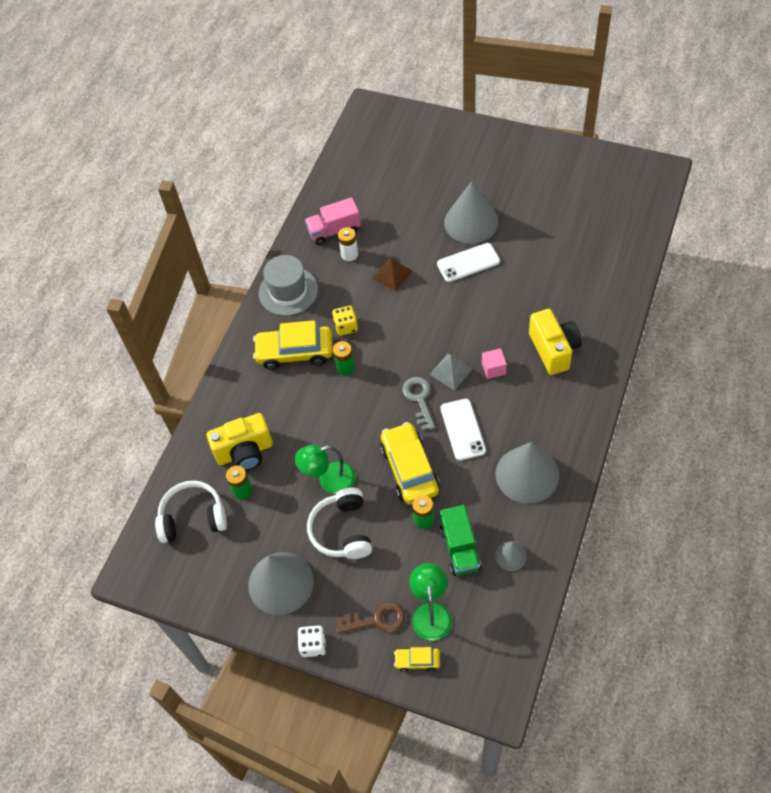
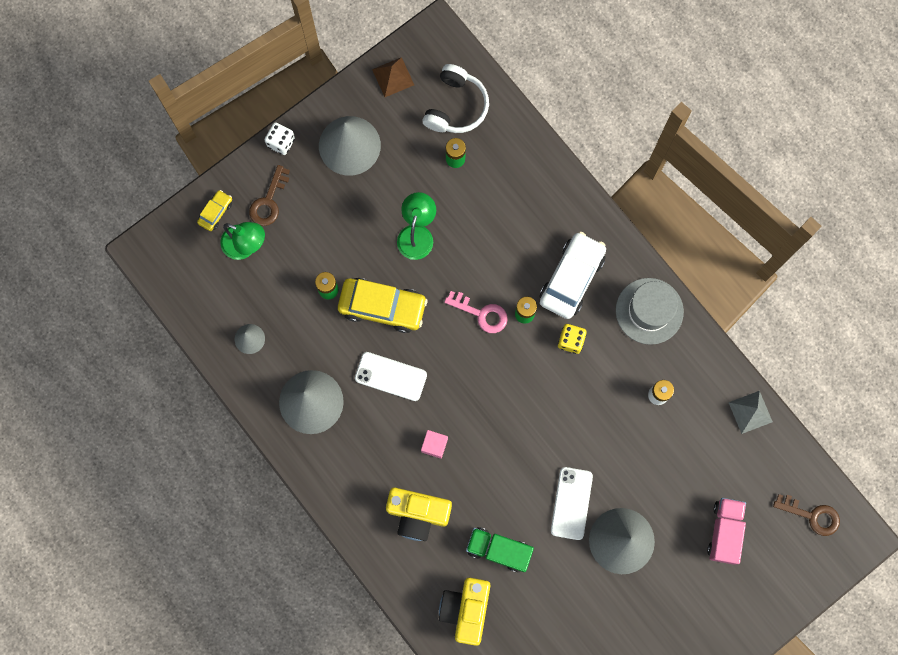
camera: 115 degrees right, 20 degrees up
(245, 452) = (492, 179): yellow camera -> yellow camera (466, 609)
(295, 352) = (571, 278): yellow car -> white car
(334, 231) = (699, 398): pink truck -> pink truck (724, 531)
(342, 530) = (363, 219): white headphones -> none
(365, 396) = (481, 313): none -> pink key
(372, 135) = (812, 515): none -> brown key
(392, 274) = (605, 420): brown pyramid -> brown pyramid (393, 77)
(419, 399) = (446, 358): grey key -> none
(451, 371) = (457, 405): grey pyramid -> grey pyramid (750, 412)
(460, 548) = (283, 302): green truck -> green truck (498, 550)

